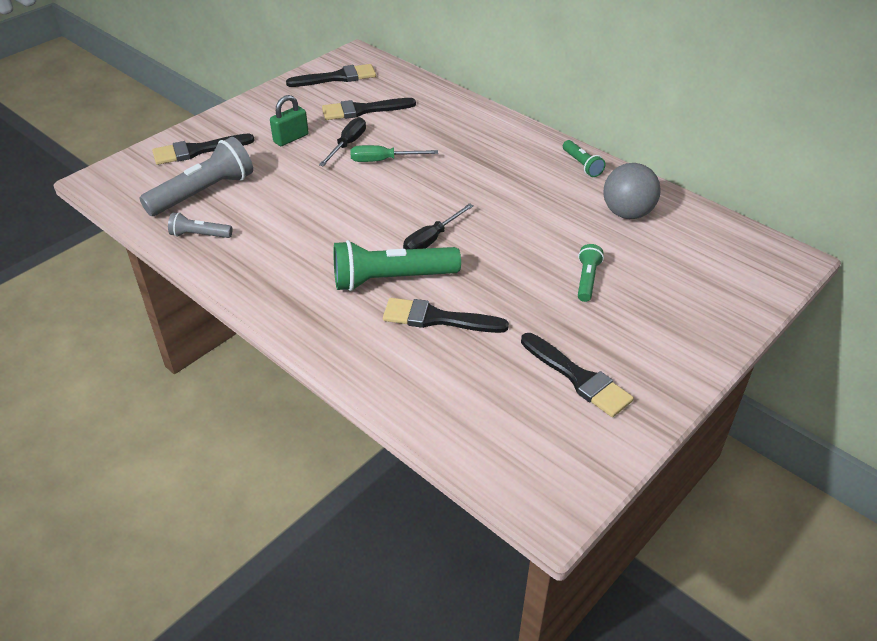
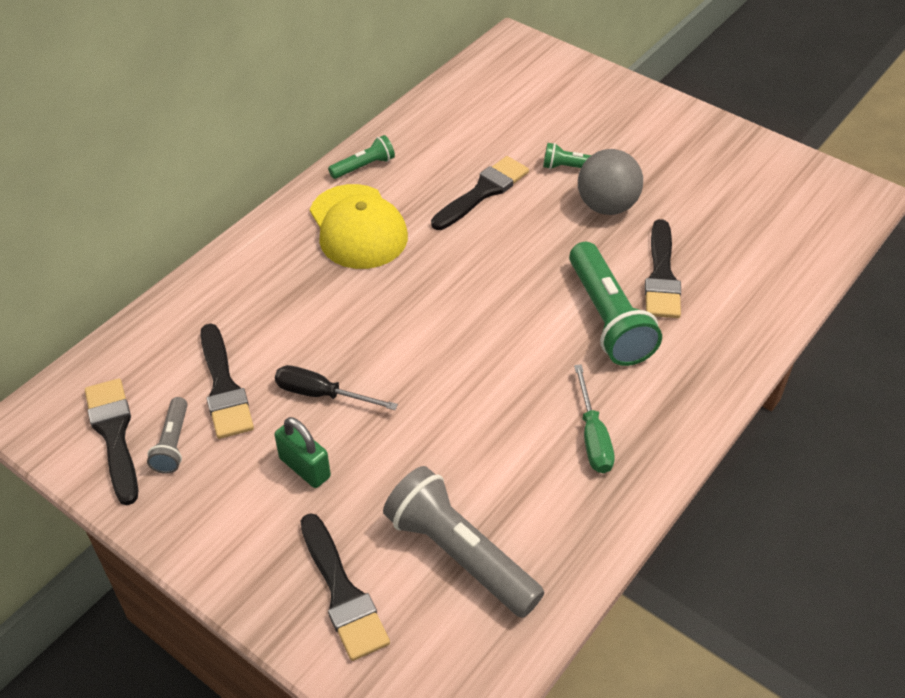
camera: 95 degrees left, 5 degrees up
(199, 235) = (562, 534): grey flashlight -> grey flashlight (173, 443)
(383, 160) = (362, 350): green screwdriver -> green screwdriver (592, 436)
(431, 240) = (529, 289): black screwdriver -> none
(509, 161) = (358, 227): none -> yellow cap
(578, 378) = (712, 177): black brush -> black brush (483, 192)
(627, 213) = (455, 136): grey ball -> grey ball (606, 206)

